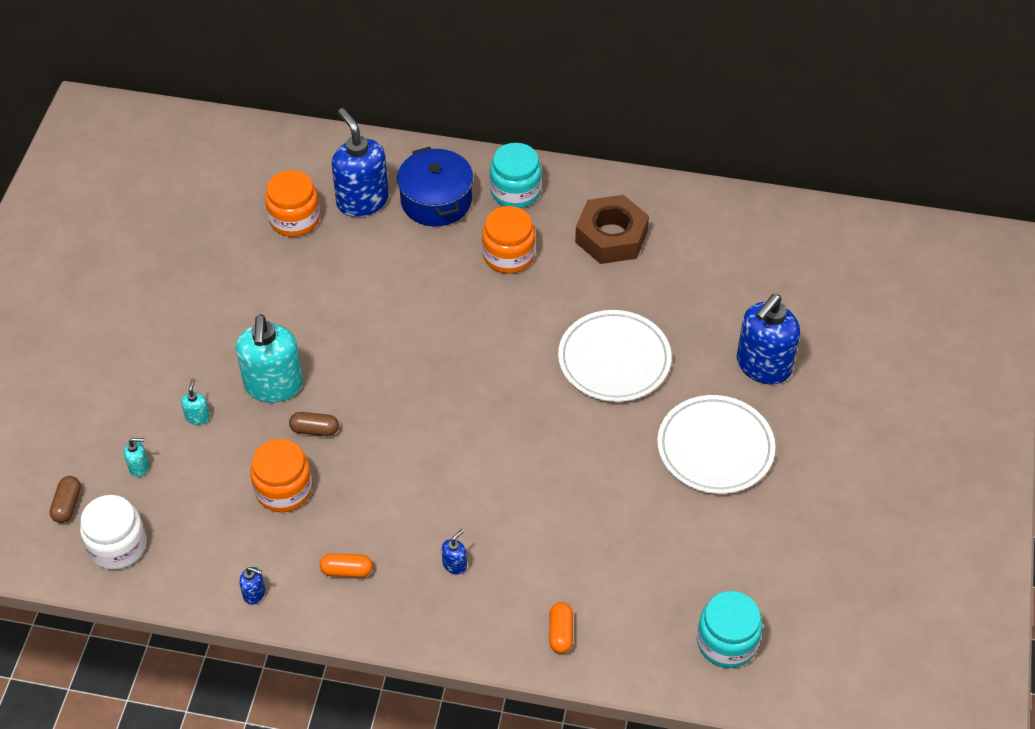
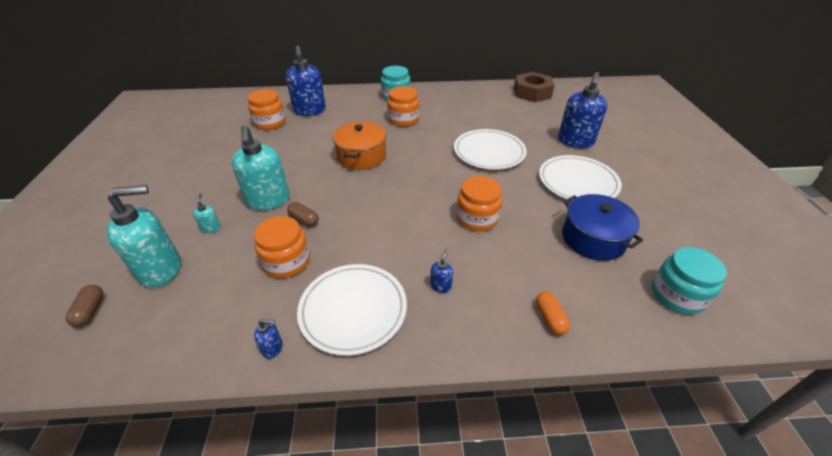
camera: 15 degrees left, 10 degrees down
(117, 545) = (137, 335): white jar -> none
(139, 467) = (161, 269): turquoise soap dispenser -> turquoise soap dispenser, size x2.40
(314, 430) = (304, 220): brown capsule -> brown capsule turned 45 degrees clockwise
(347, 571) = (353, 310): orange capsule -> white plate
(362, 201) = (310, 111): blue soap dispenser -> blue soap dispenser turned 150 degrees counterclockwise
(419, 326) = (361, 156): none -> orange pot
(436, 200) = (353, 105): blue pot -> blue pot (593, 238)
(540, 478) = (477, 218): none -> orange jar
(611, 237) = (456, 105): brown nut -> brown nut (532, 93)

